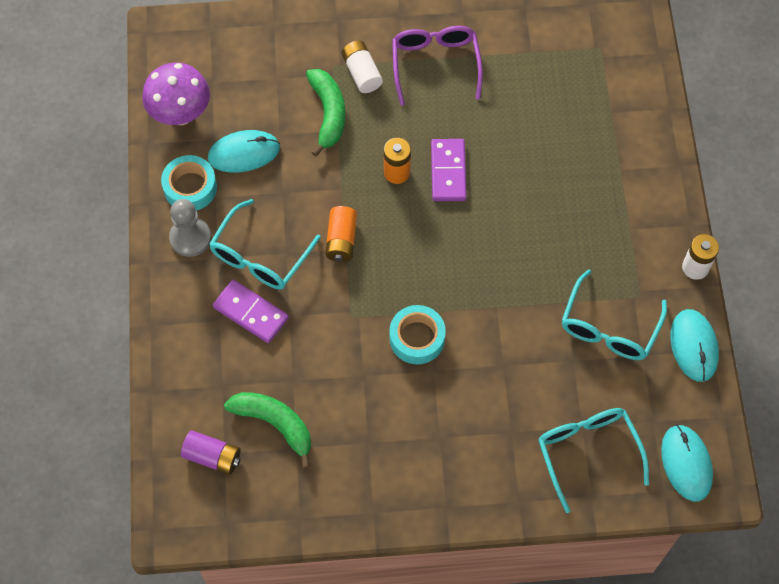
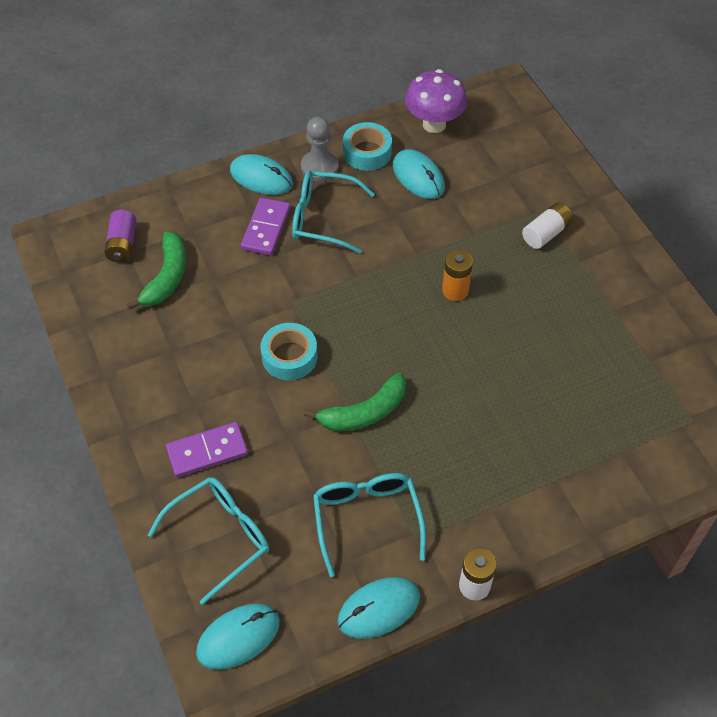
camera: 70 degrees right, 10 degrees down
(179, 297) = (261, 177): none -> turquoise mouse
(328, 114) = (489, 222): green banana -> green banana (364, 413)
(341, 240) = (365, 270): orange battery -> none
(435, 64) = (588, 286): purple glasses -> none
(448, 172) = (476, 330): purple domino -> purple domino (207, 451)
(609, 328) = (367, 519): turquoise glasses -> turquoise glasses turned 75 degrees clockwise

